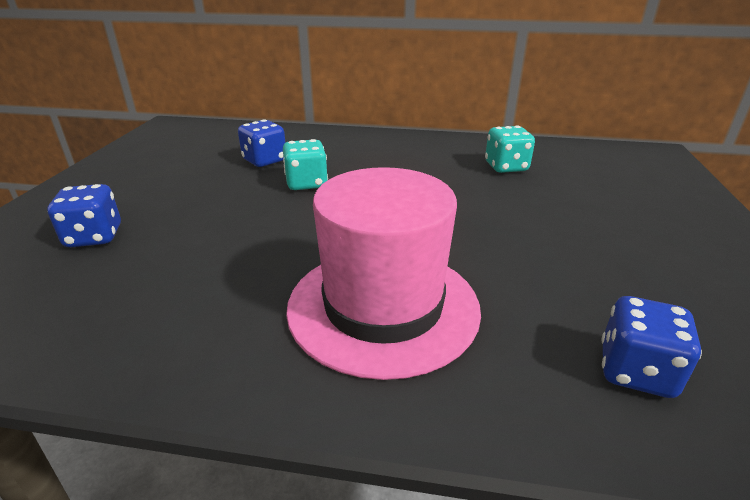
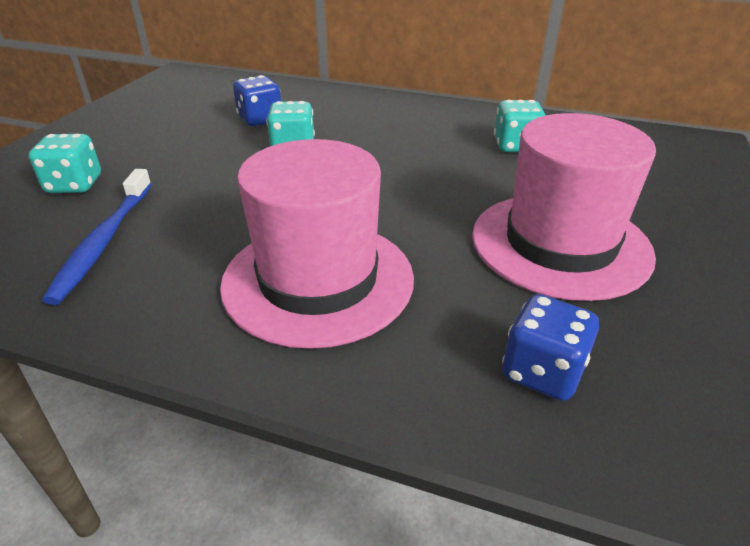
camera: 10 degrees right, 5 degrees up
(94, 237) = (74, 185): blue dice -> turquoise dice
(144, 291) = (104, 241): none -> blue toothbrush
(588, 248) = (560, 244): none -> pink hat

